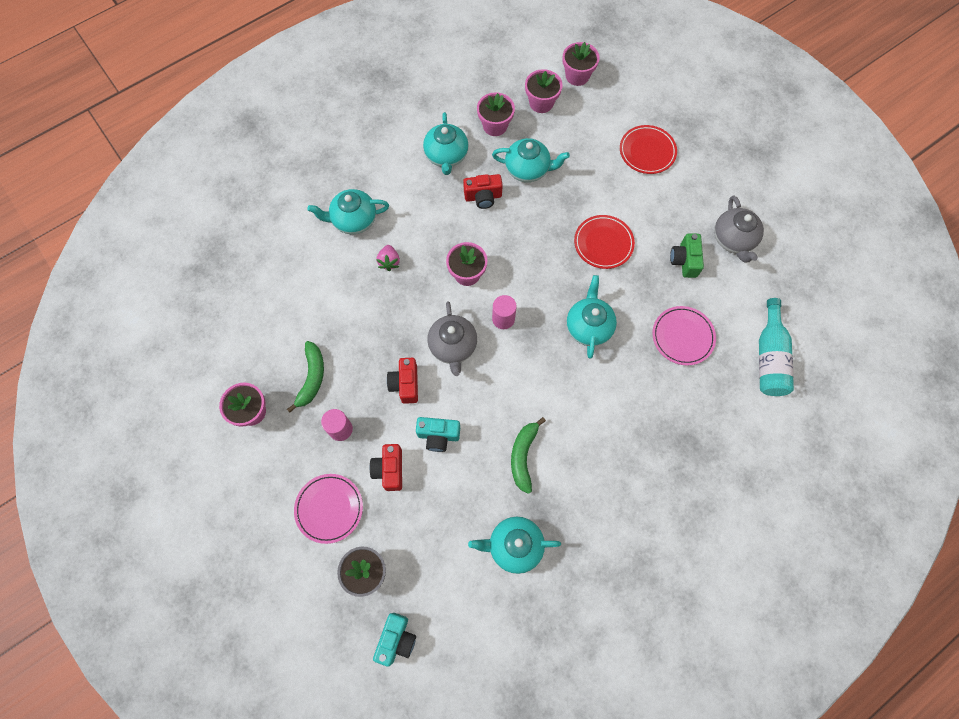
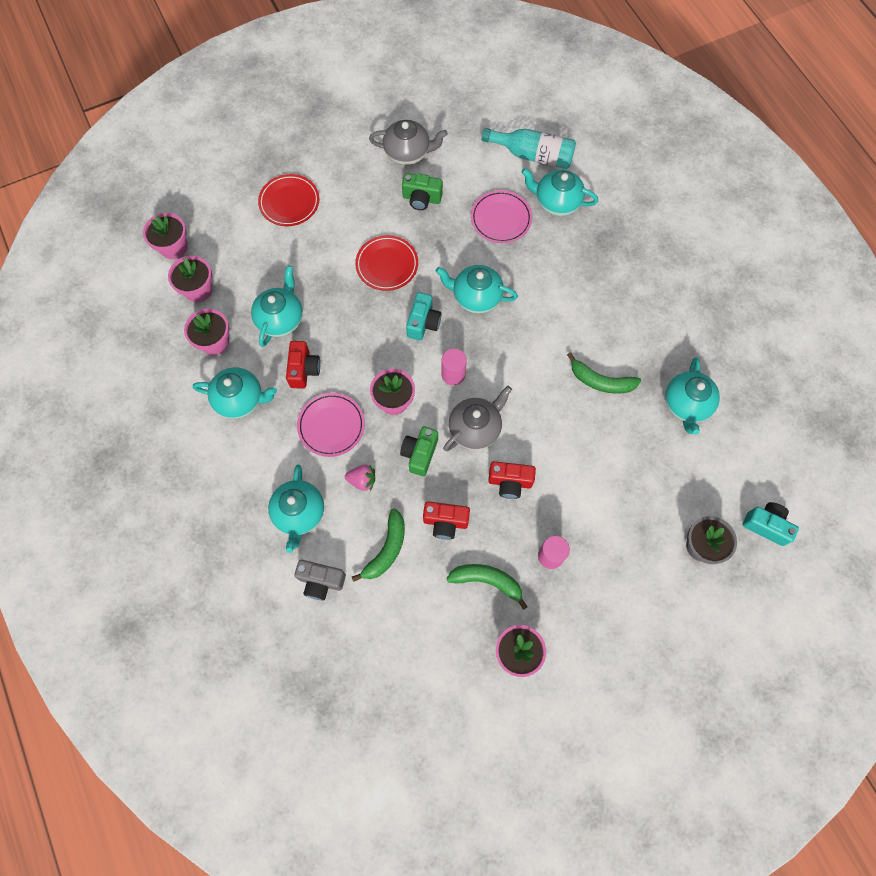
camera: 80 degrees left, 0 degrees up
(298, 247) = (321, 581): none -> grey camera
(329, 508) = (634, 577): pink plate -> pink plate (331, 426)
(331, 292) = (386, 549): none -> green banana
(389, 470) = (600, 510): red camera -> red camera (445, 522)
(420, 303) = (420, 454): none -> green camera
(438, 436) = (570, 457): turquoise camera -> turquoise camera (423, 323)
(453, 346) = (475, 428): grey teapot -> grey teapot turned 45 degrees counterclockwise
(718, 388) = (556, 202): none -> turquoise teapot

